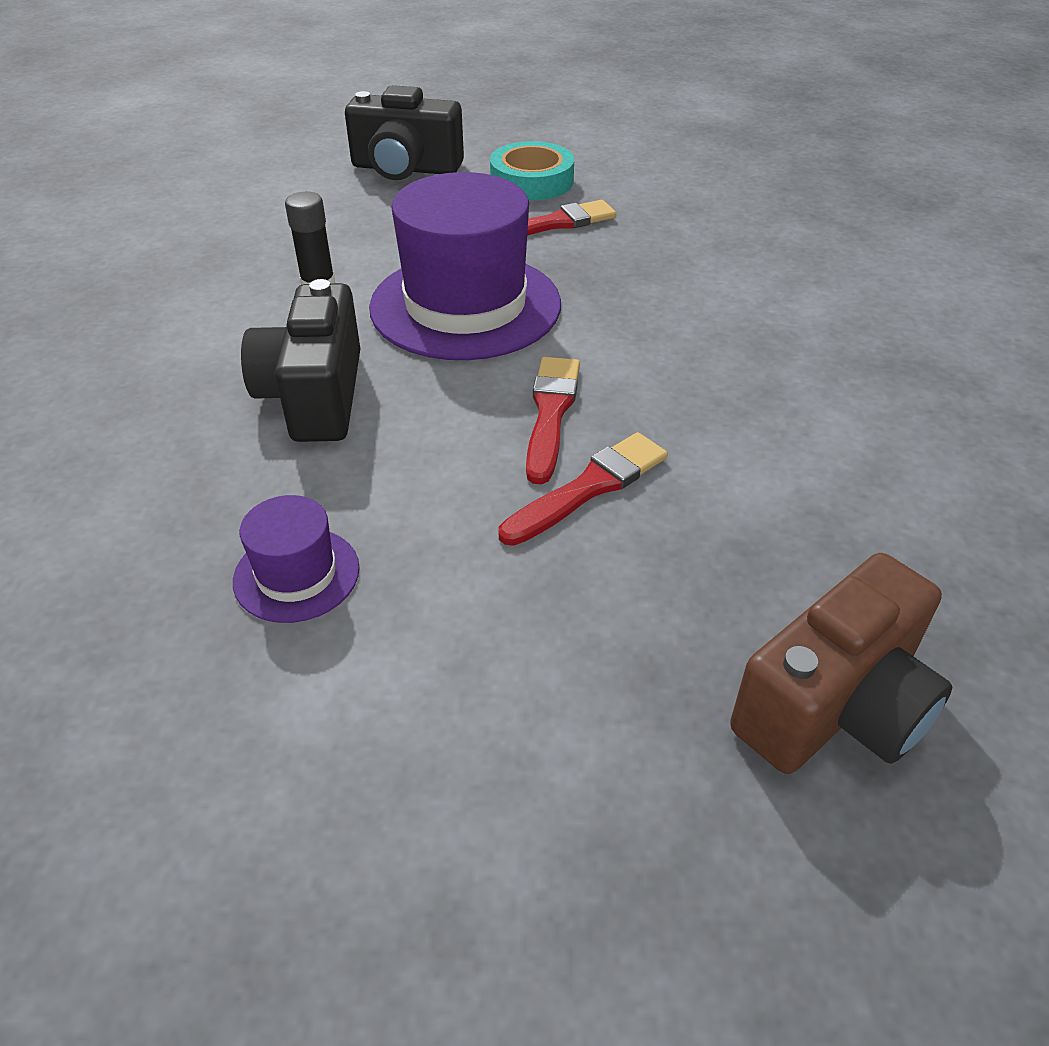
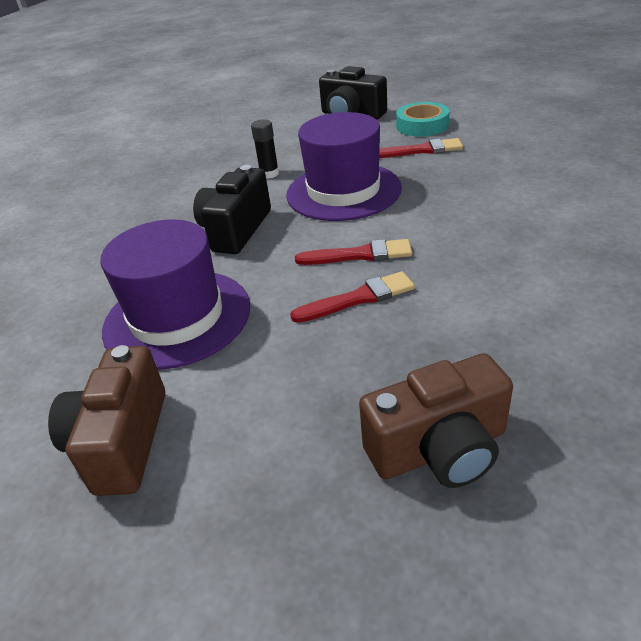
camera: 25 degrees right, 5 degrees down
(296, 574) = (177, 317): purple hat -> purple hat, size x2.12
(323, 825) = (122, 441): none -> brown camera
(551, 413) = (359, 255): red brush -> red brush turned 60 degrees clockwise

